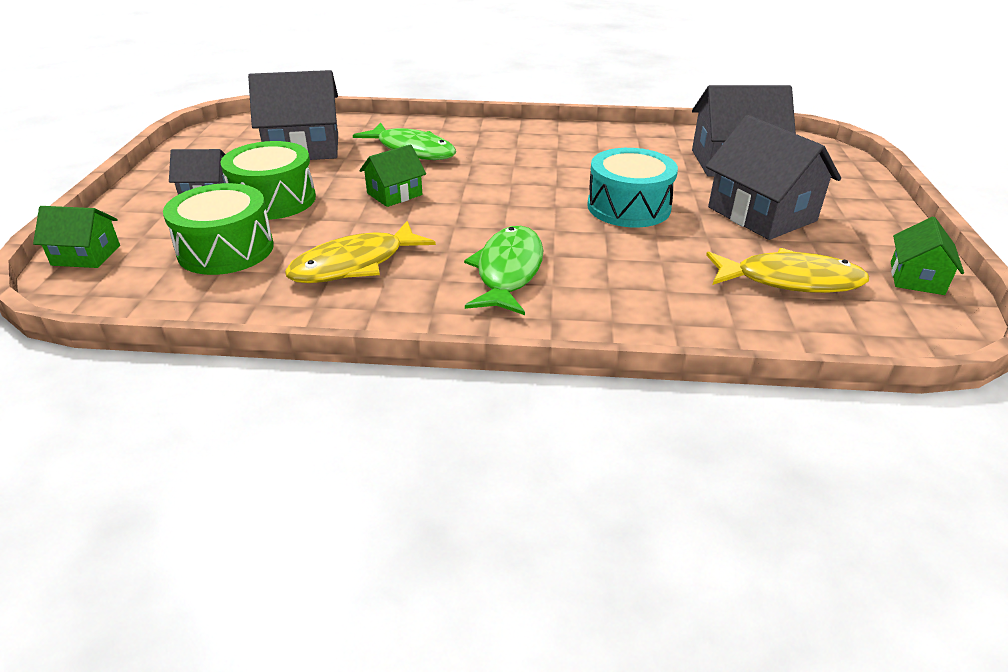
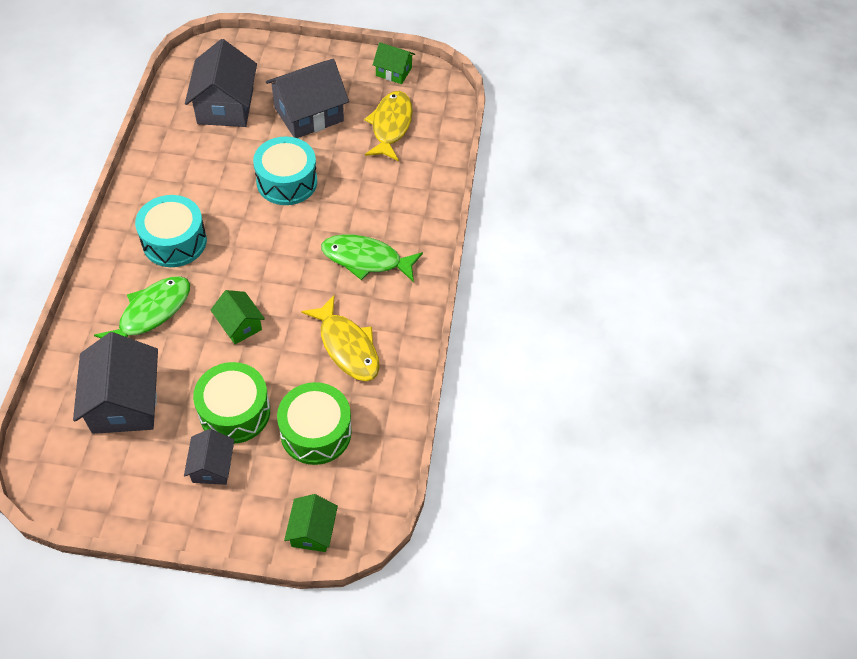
camera: 90 degrees left, 20 degrees up
(511, 153) = (174, 241): none -> turquoise drum

